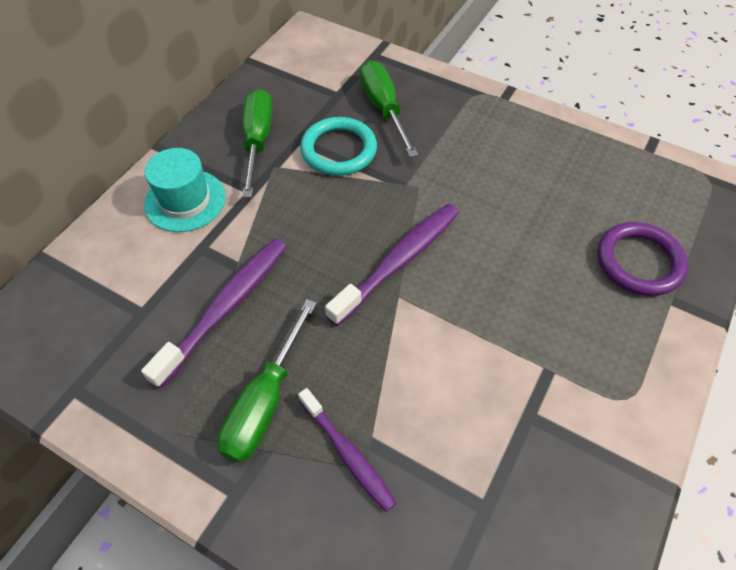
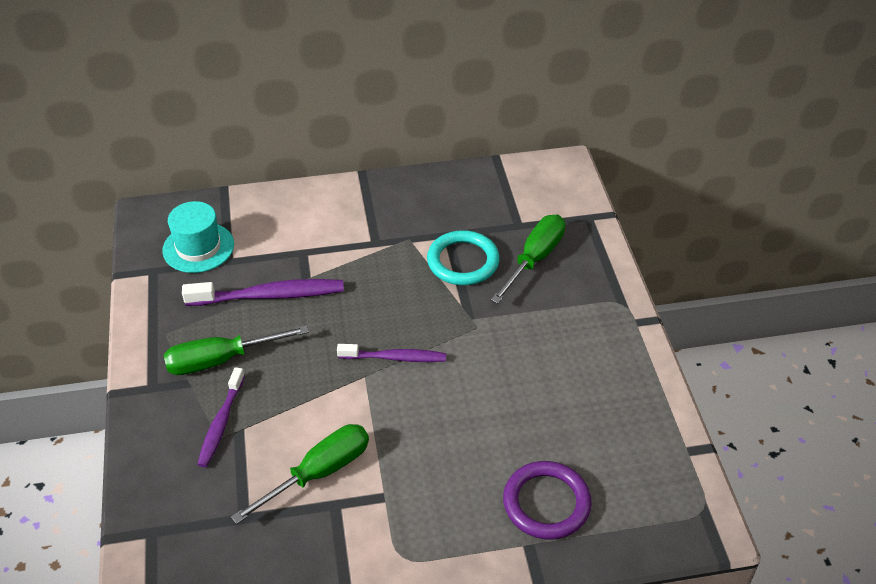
camera: 50 degrees right, 10 degrees down
(185, 200) = (331, 217): turquoise hat -> turquoise hat (198, 247)
(257, 141) = (422, 215): green screwdriver -> green screwdriver (319, 472)
(399, 261) = (395, 358): purple toothbrush -> purple toothbrush, size x0.65

